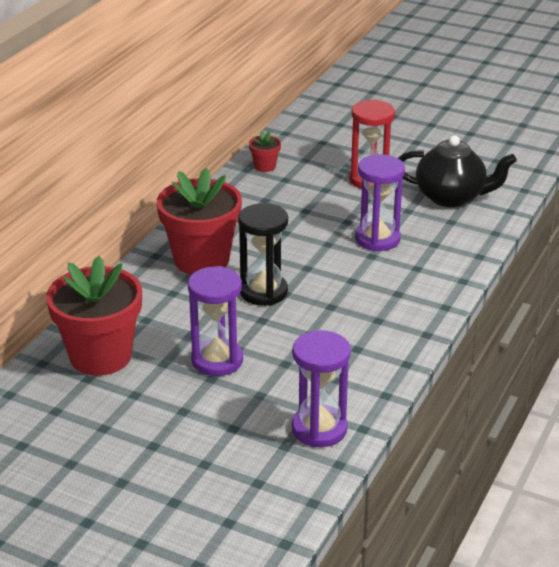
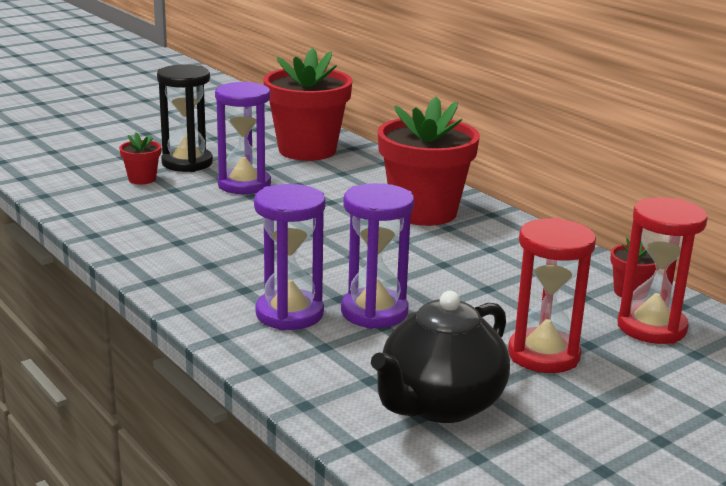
camera: 115 degrees right, 10 degrees down
(253, 423) = (142, 179): none -> red flower pot
(263, 292) = (330, 225): black hourglass -> black hourglass (187, 163)
(305, 155) = (651, 327): none -> red hourglass
(319, 429) = (95, 198): purple hourglass -> purple hourglass (289, 314)

